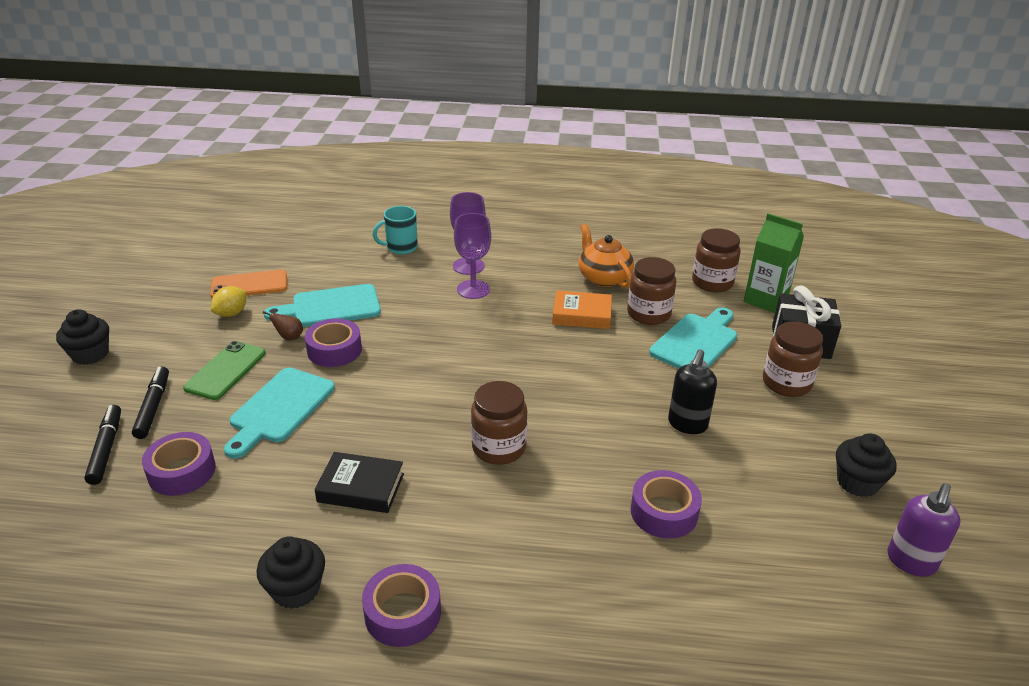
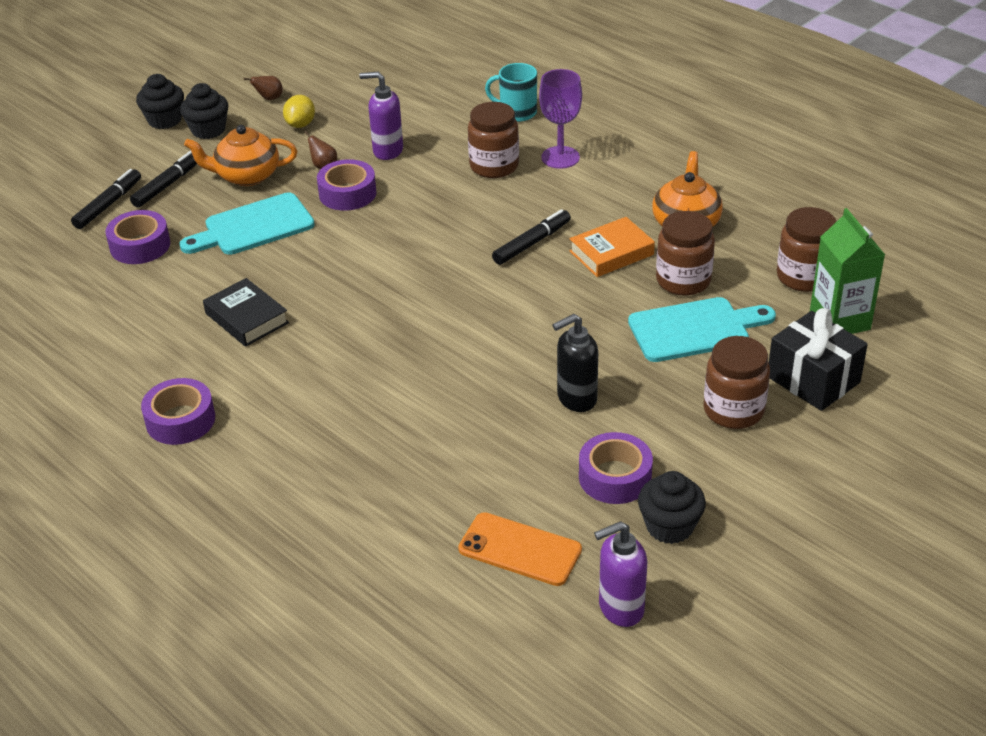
camera: 40 degrees right, 5 degrees up
(179, 303) = (269, 98): none -> brown pear
(226, 370) = (246, 176): green phone -> orange teapot
(231, 313) = (300, 124): yellow lemon -> yellow lemon turned 60 degrees counterclockwise
(249, 285) = (341, 102): orange phone -> orange phone (520, 549)
(296, 589) = (131, 367): black cupcake -> black cupcake (208, 130)
(331, 307) = (387, 151): turquoise cutting board -> purple soap dispenser
(473, 289) = (536, 184): purple goblet -> none
(499, 448) = (385, 338): brown jar -> brown jar (494, 166)
(520, 330) = (532, 243): none -> black marker
(582, 315) = (611, 253): orange book -> orange book turned 75 degrees counterclockwise
(664, 512) = (456, 456): purple tape -> purple tape (615, 477)

